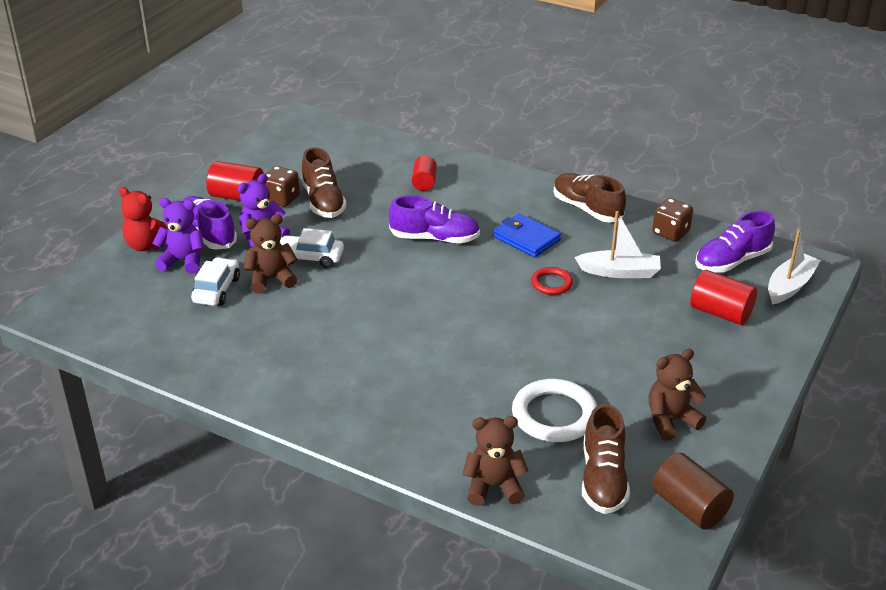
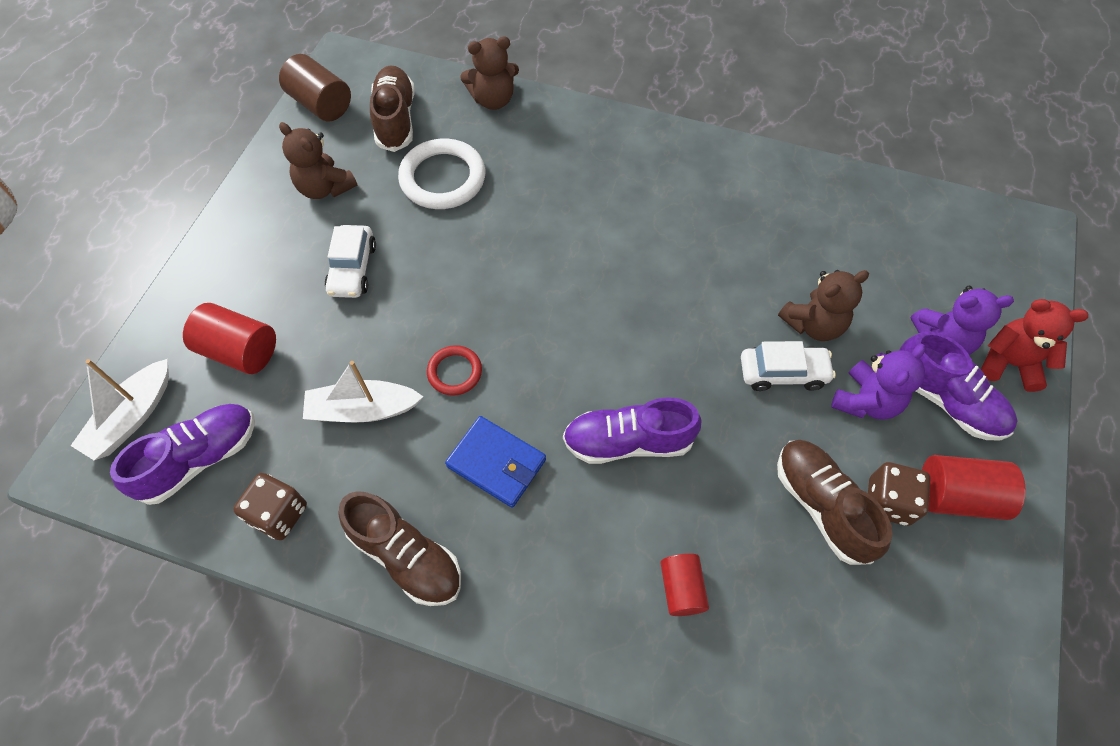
camera: 170 degrees right, 25 degrees up
(216, 290) = (869, 296): white car -> white car (353, 269)
(671, 420) = (325, 188): brown teddy bear -> brown teddy bear turned 75 degrees clockwise

